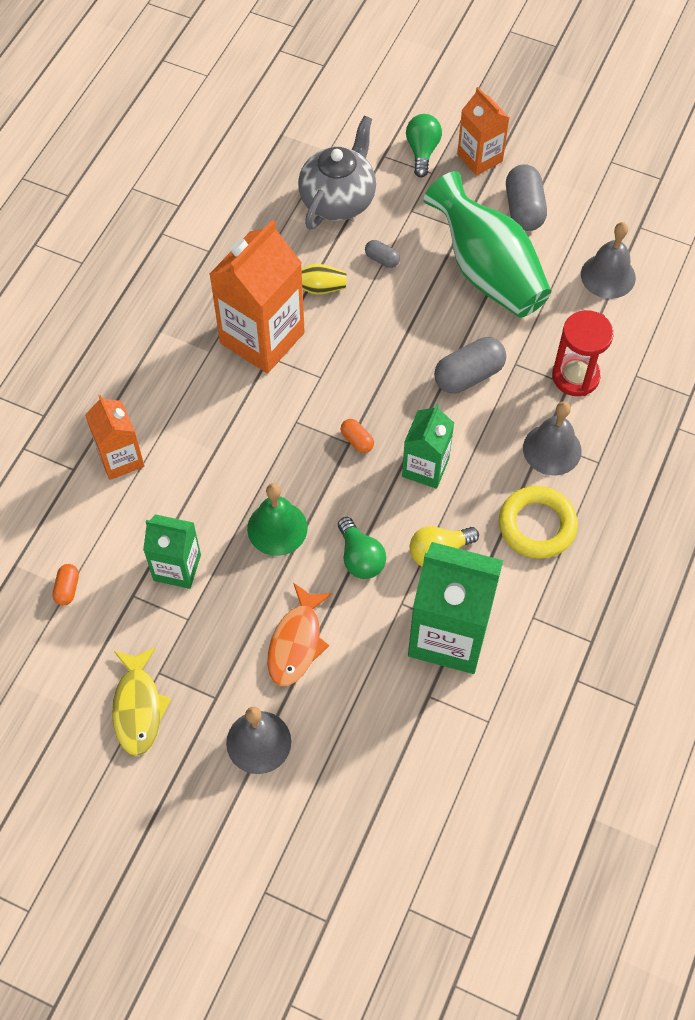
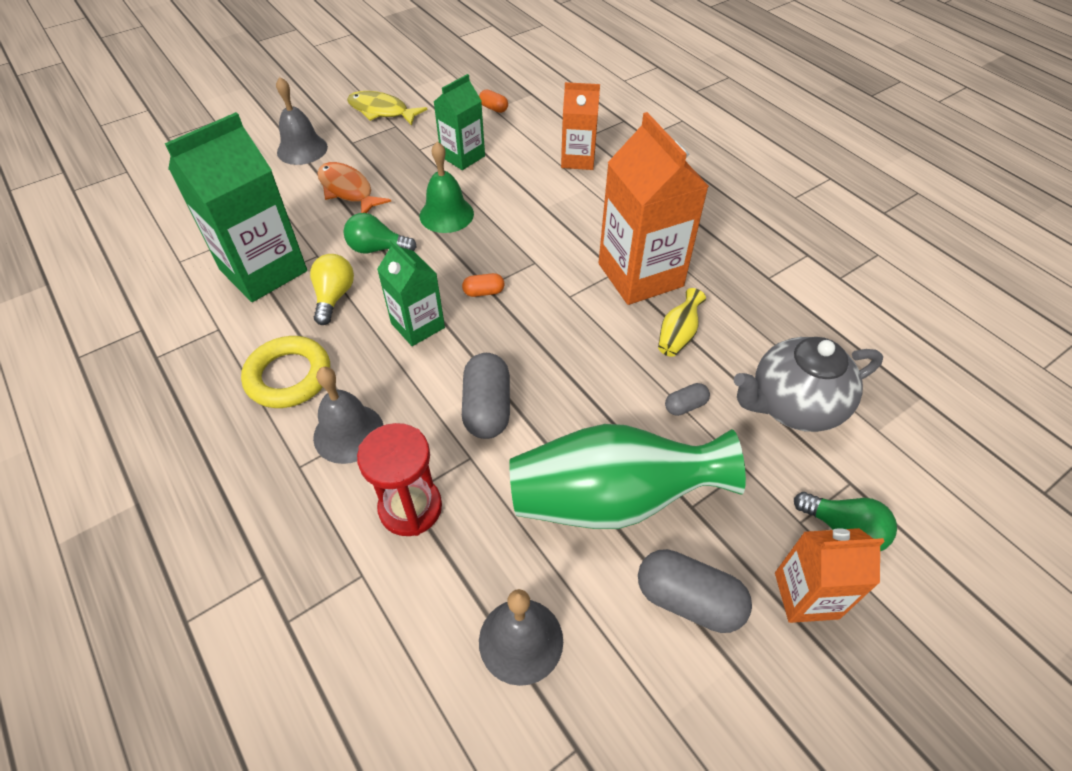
camera: 120 degrees right, 10 degrees down
(338, 200) = (793, 405): grey teapot -> grey teapot turned 105 degrees clockwise

